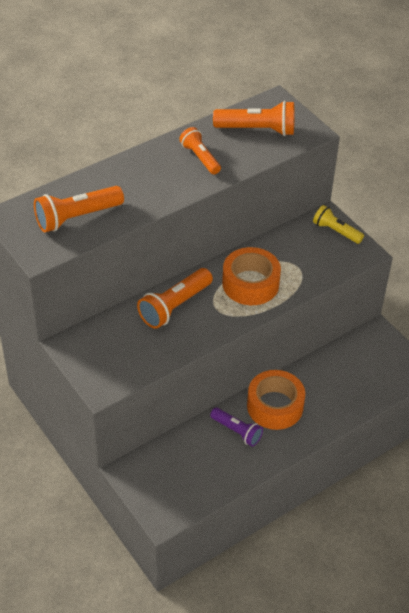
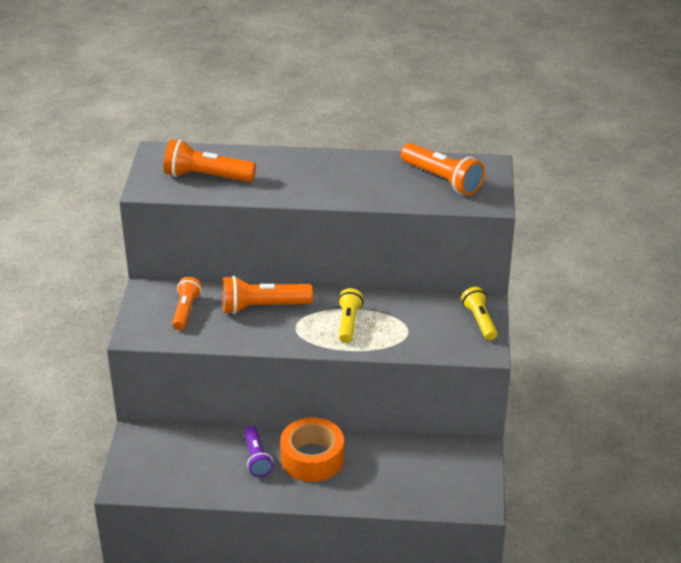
camera: 40 degrees right, 10 degrees down
(200, 158) = (363, 179): orange flashlight -> orange flashlight (186, 310)
(250, 284) = (348, 323): orange tape -> yellow flashlight

